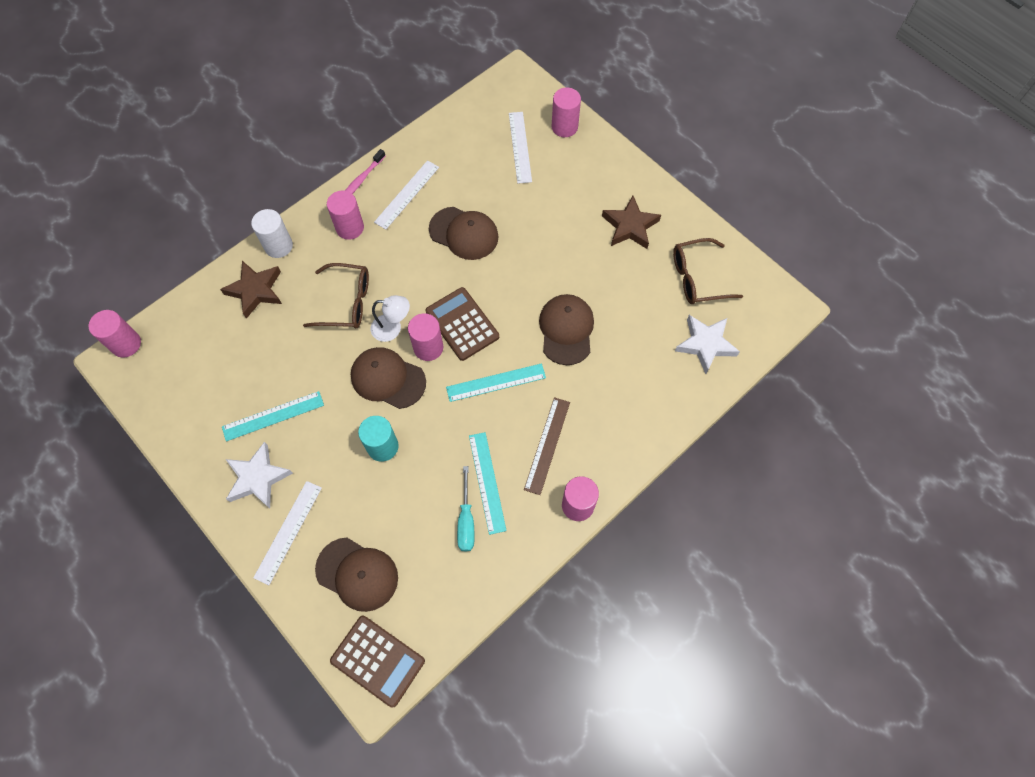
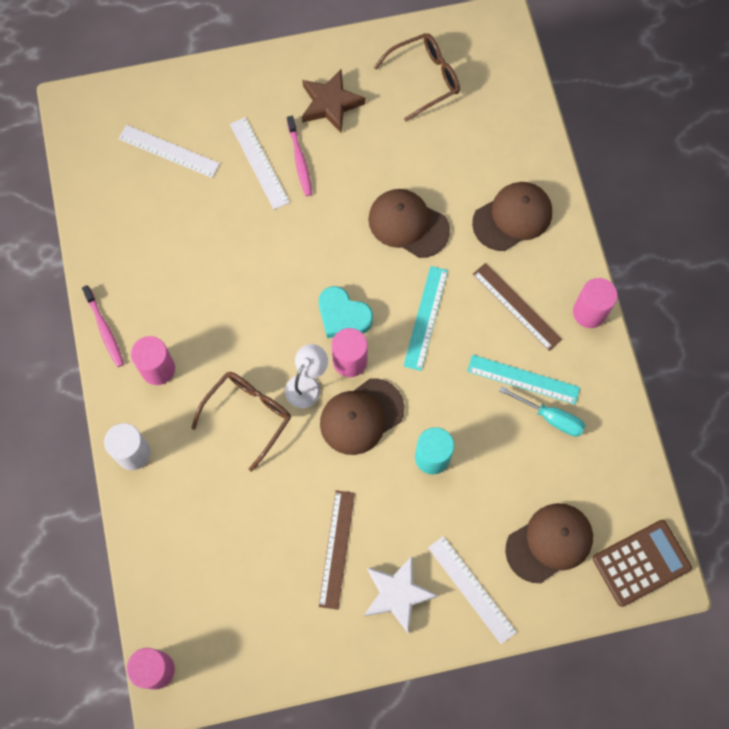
camera: 60 degrees left, 5 degrees up
(255, 290) = (175, 502): brown star -> none
(273, 416) = (336, 549): turquoise ruler -> brown ruler
(407, 194) = (154, 291): white ruler -> white ruler (259, 163)
(462, 324) = (343, 316): brown calculator -> turquoise heart
(464, 233) = (239, 260): brown cap -> brown cap (512, 217)
(564, 127) = (173, 96): pink cylinder -> none
(569, 230) = (299, 160): none -> pink toothbrush
(698, 278) = (424, 79): brown glasses -> brown glasses turned 135 degrees counterclockwise
(705, 344) = (496, 114): white star -> none

